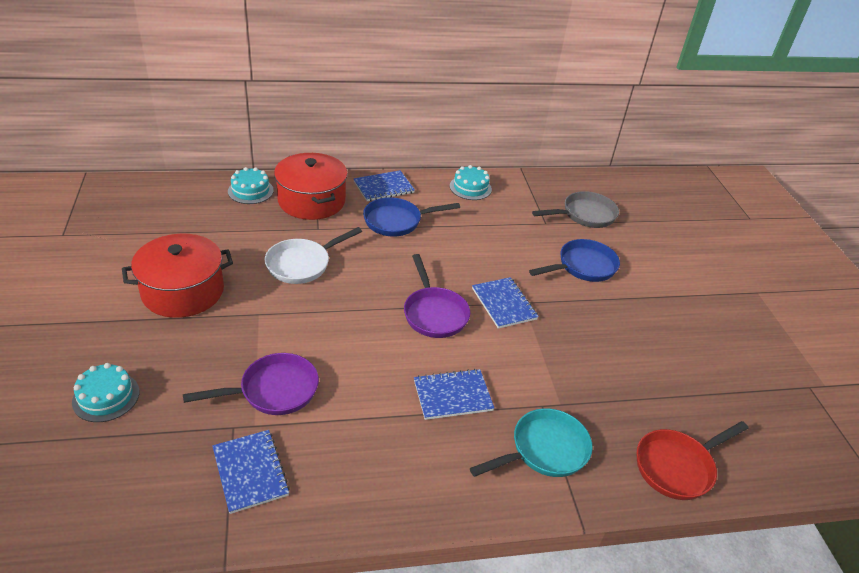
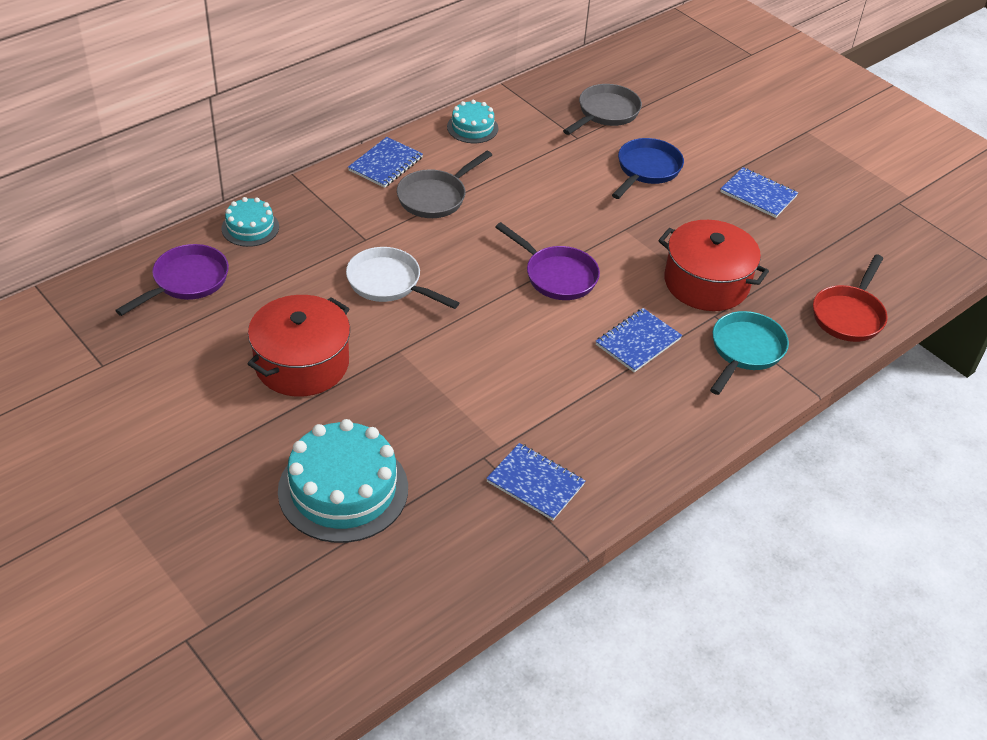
camera: 30 degrees left, 5 degrees up
(106, 397) = (343, 489): turquoise cake -> turquoise cake, size x1.88
(273, 390) = (485, 411): purple pan -> purple pan (186, 281)
(302, 264) = (388, 283): white pan -> white pan turned 105 degrees clockwise
(311, 201) = (327, 211): red pot -> red pot (706, 283)
(397, 221) = (435, 197): blue pan -> grey pan
(504, 304) = (609, 238): blue notebook -> blue notebook (758, 194)

